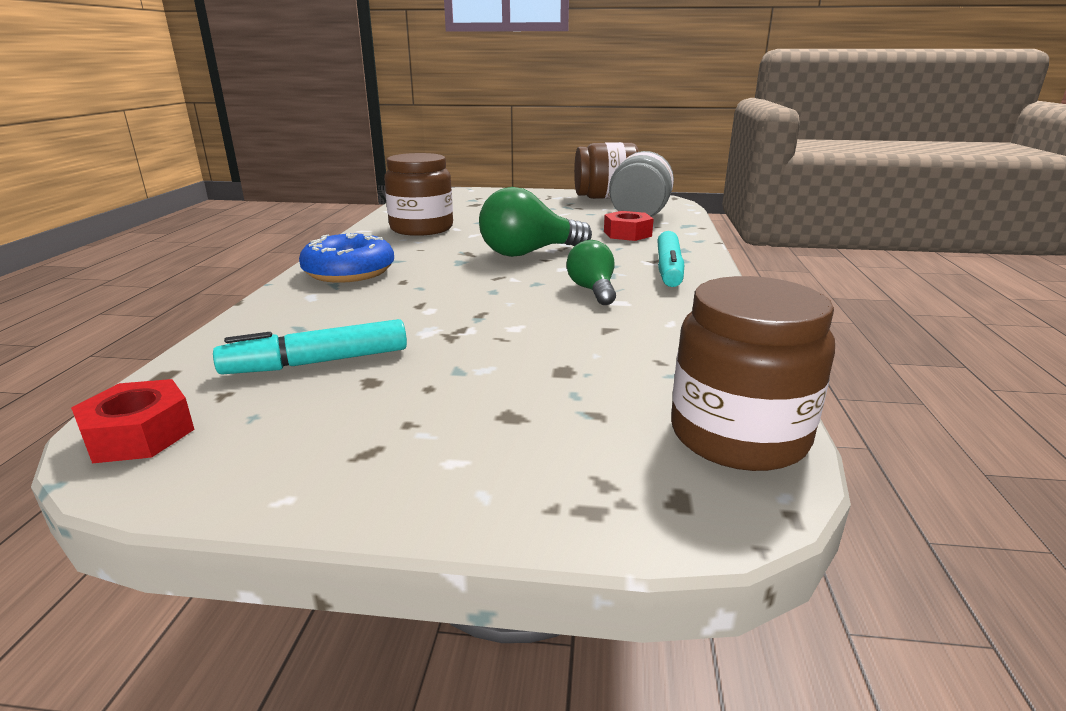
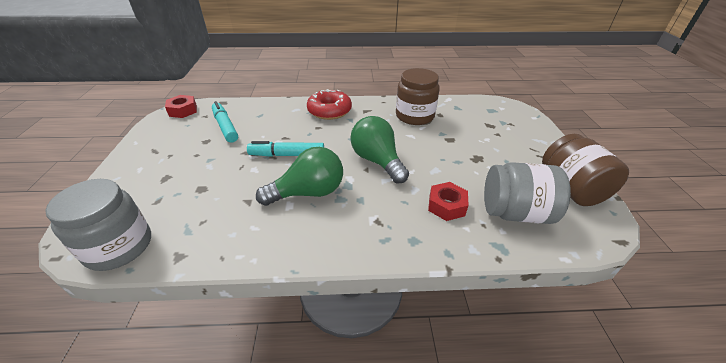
camera: 80 degrees right, 15 degrees up
(349, 272) = (329, 111): blue donut -> red donut
(592, 290) = (308, 192): green light bulb -> green light bulb, size x1.63
(669, 269) = (358, 229): turquoise marker -> turquoise marker (287, 155)
(738, 435) = (119, 247): brown jar -> grey jar

